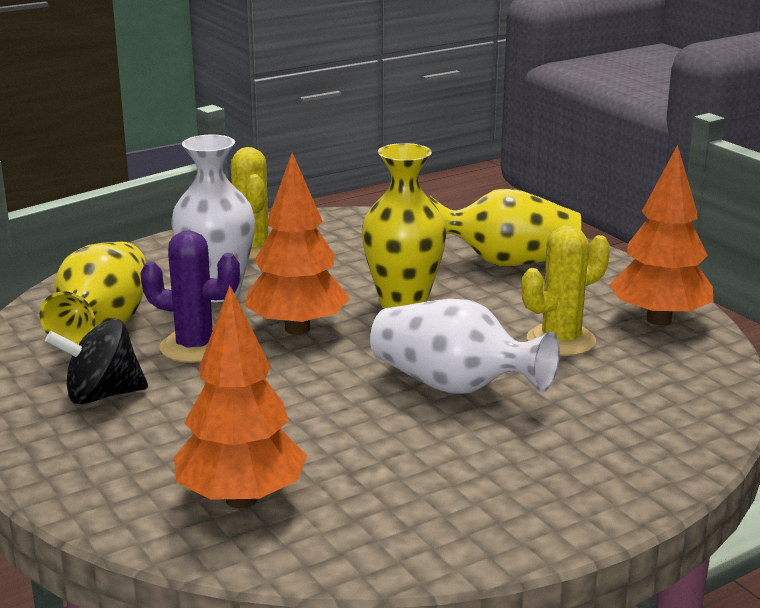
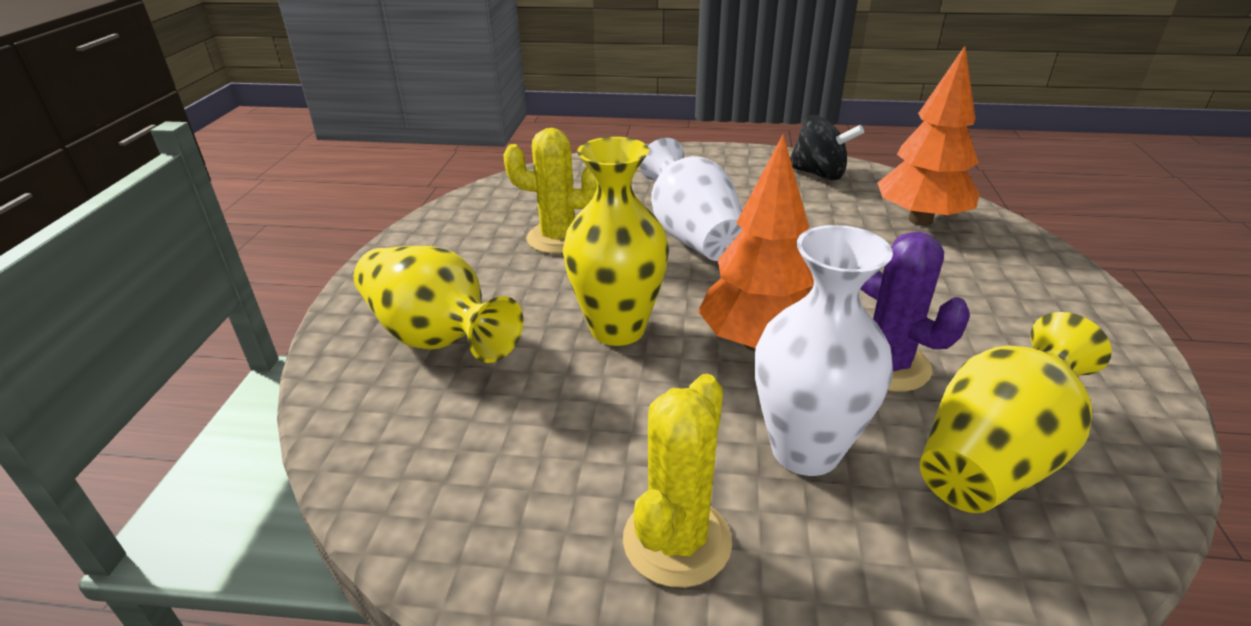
camera: 140 degrees left, 10 degrees up
(102, 395) = (1014, 342): black spinning top -> black spinning top (819, 174)
(659, 320) = (460, 225): orange tree -> none

